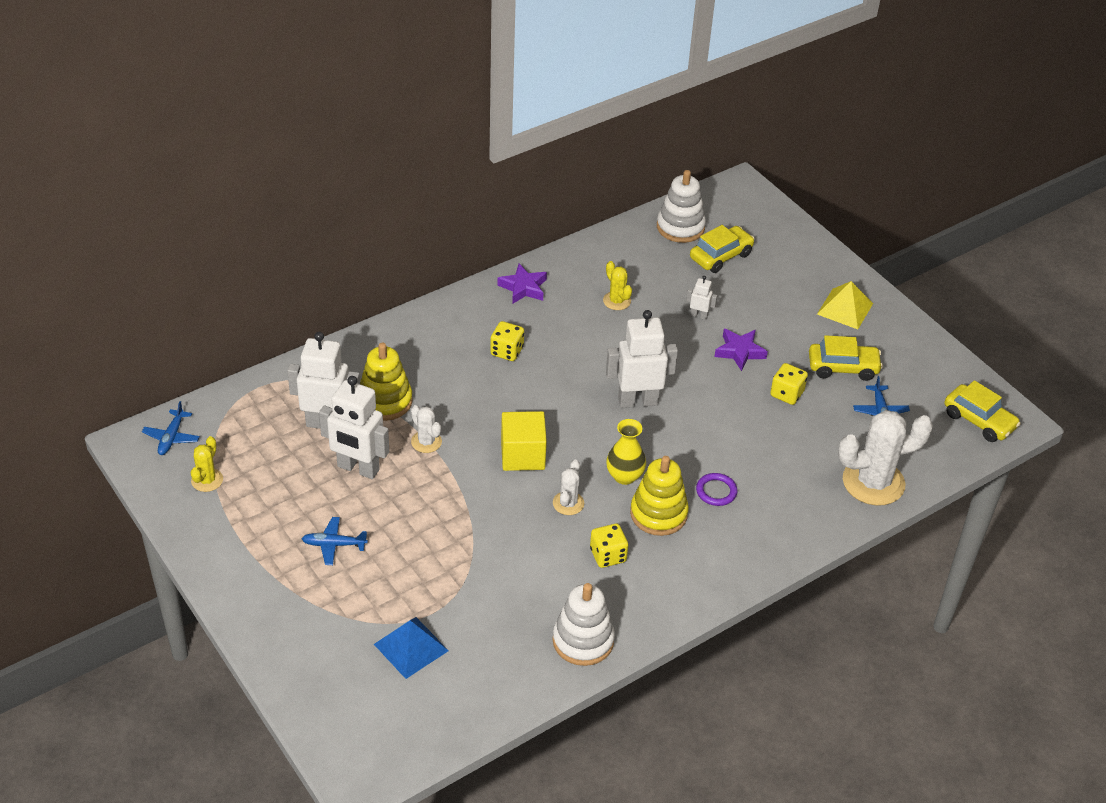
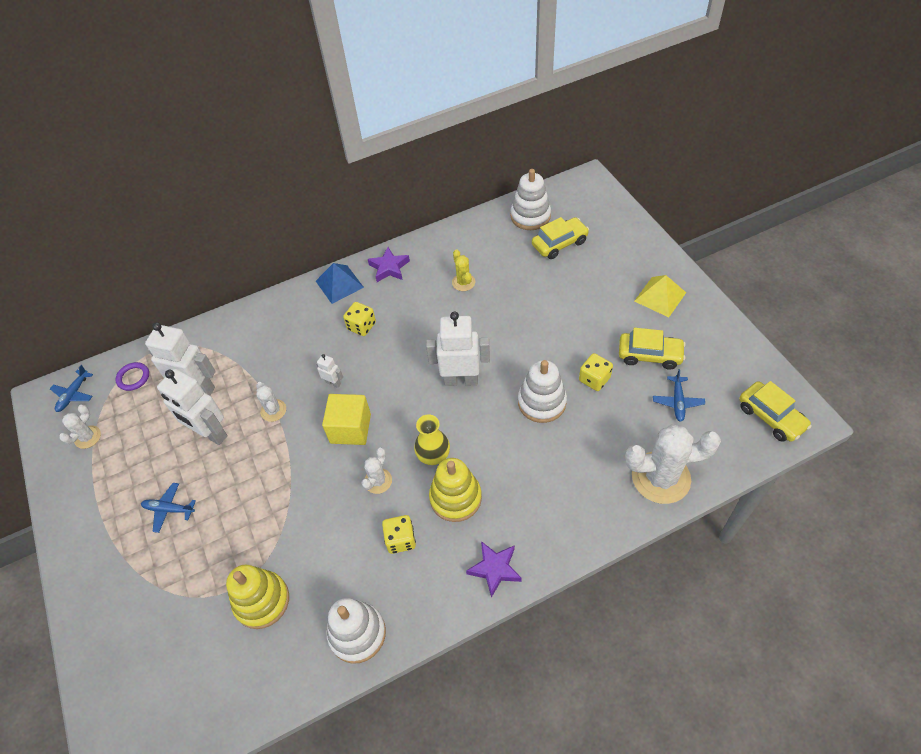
camera: 15 degrees right, 10 degrees up
(207, 480) = (87, 437): yellow cactus -> white cactus
(385, 401) = (250, 369): yellow stacking toy -> yellow stacking toy (262, 601)
(411, 647) = (203, 626): blue pyramid -> blue pyramid (339, 284)
(699, 316) = (530, 299): white robot -> white robot (333, 383)
(716, 491) = (512, 477): purple ring -> purple ring (133, 378)
(733, 419) = (541, 402): none -> white stacking toy
(739, 352) = (559, 335): purple star -> purple star (495, 569)

